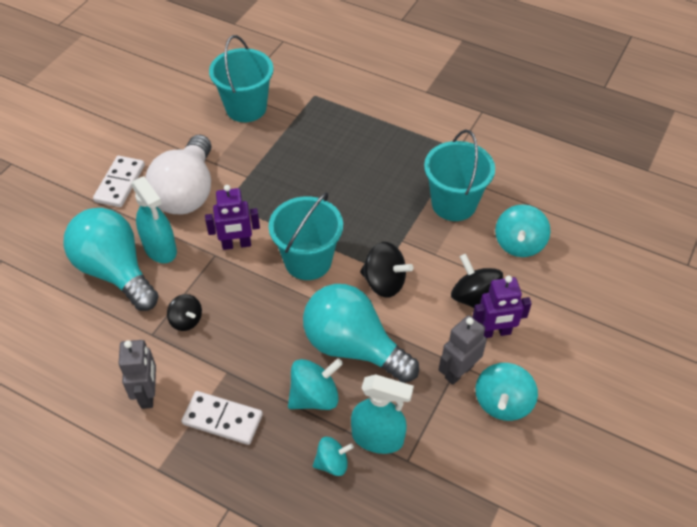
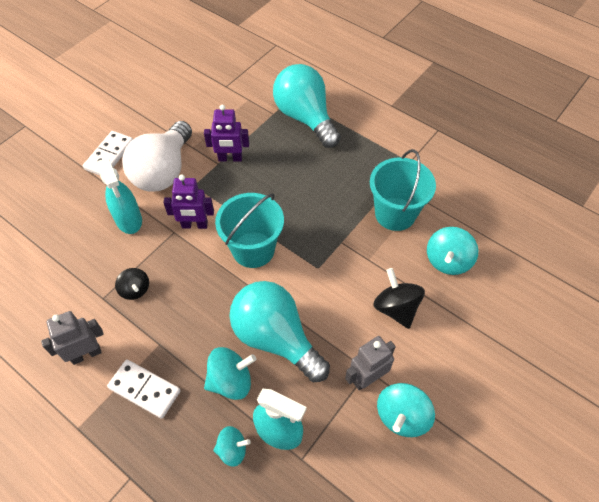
camera: 10 degrees right, 5 degrees up
(115, 271) = (86, 235): turquoise light bulb -> turquoise light bulb (305, 118)
(148, 394) = (86, 354): grey robot -> grey robot turned 120 degrees counterclockwise
(246, 108) = (231, 101): turquoise bucket -> none
(384, 282) = (317, 280): black spinning top -> none
(495, 332) = (408, 344): purple robot -> purple robot (230, 158)

